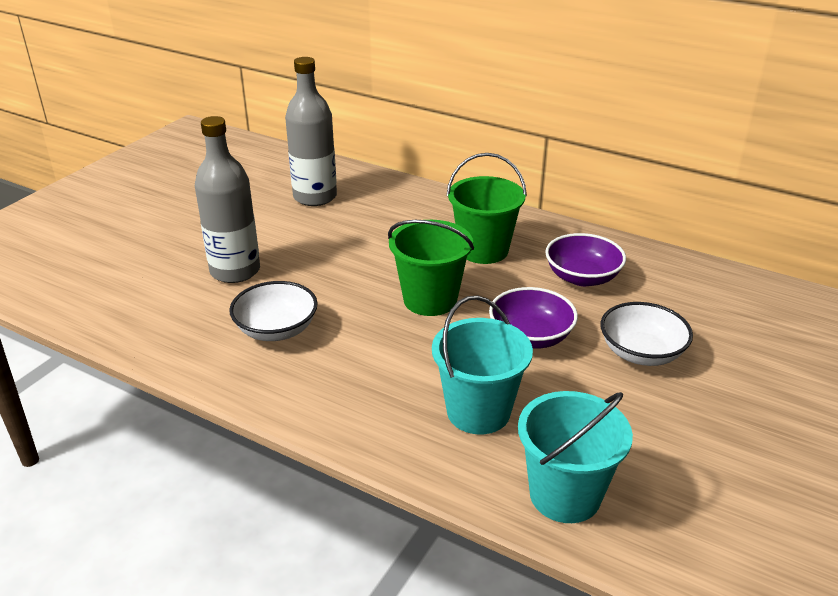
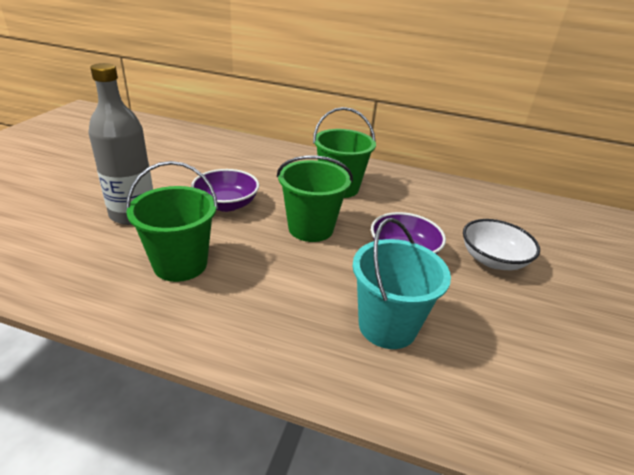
camera: 15 degrees left, 0 degrees up
(276, 330) = (180, 264): white bowl -> green bucket
(315, 197) = (194, 154): grey bottle -> none
(565, 495) = (499, 404): turquoise bucket -> none
(582, 277) = (421, 204): purple bowl -> purple bowl (226, 204)

